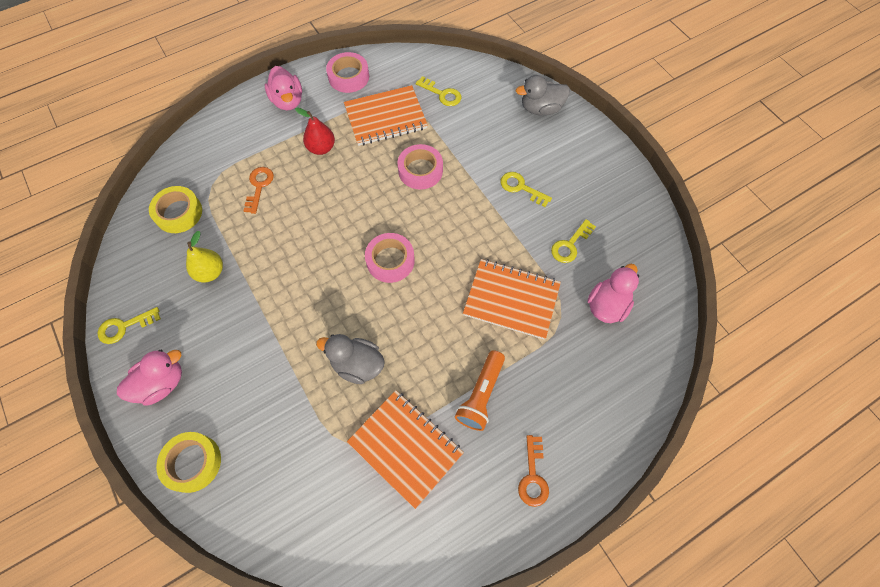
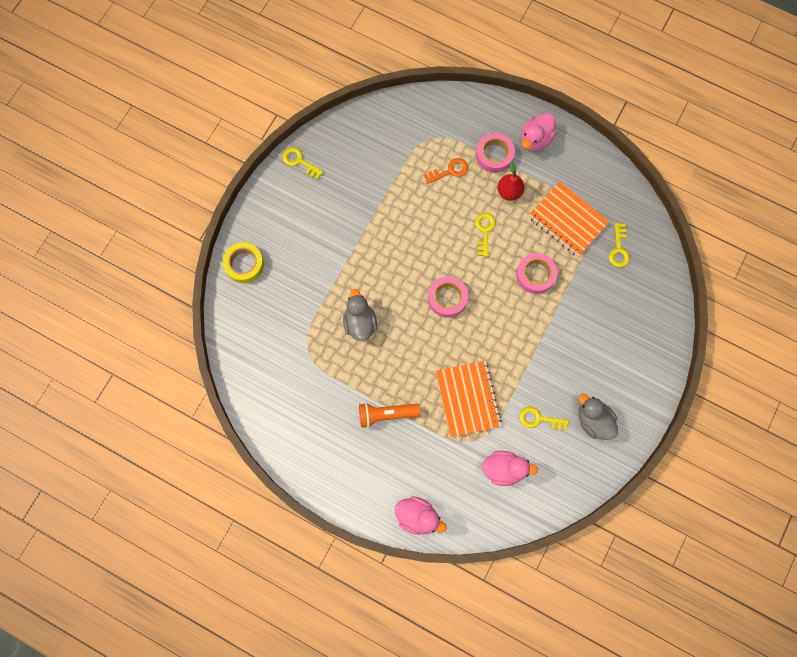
camera: 60 degrees right, 10 degrees up
(161, 383) = (278, 211): pink duck -> pink duck (417, 517)
(178, 213) = (396, 133): yellow tape -> none
(210, 272) = (366, 186): yellow pear -> none
(348, 77) = (588, 168): pink tape -> pink tape (494, 155)
(405, 447) = (324, 385): orange notebook -> none
(521, 188) = (567, 358): yellow key -> yellow key (484, 231)
(533, 476) = (352, 476): orange key -> none
(541, 108) = (655, 334): grey duck -> grey duck (593, 421)

